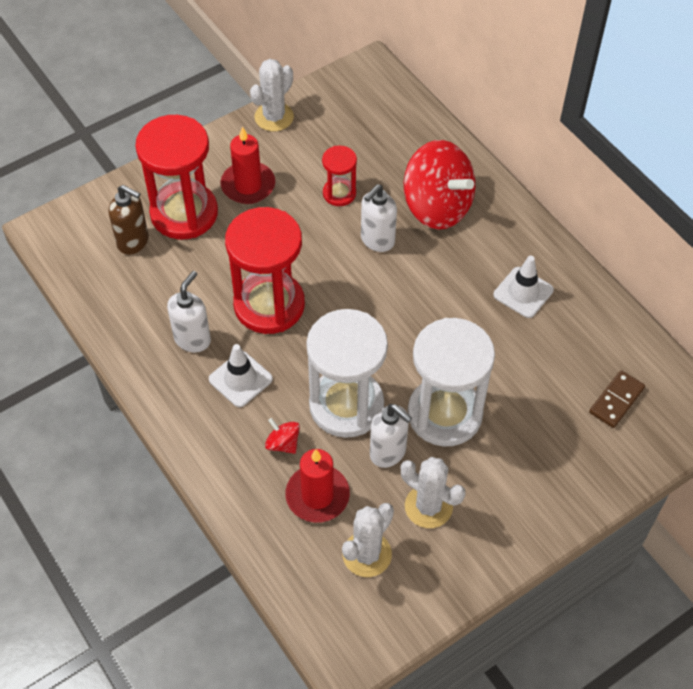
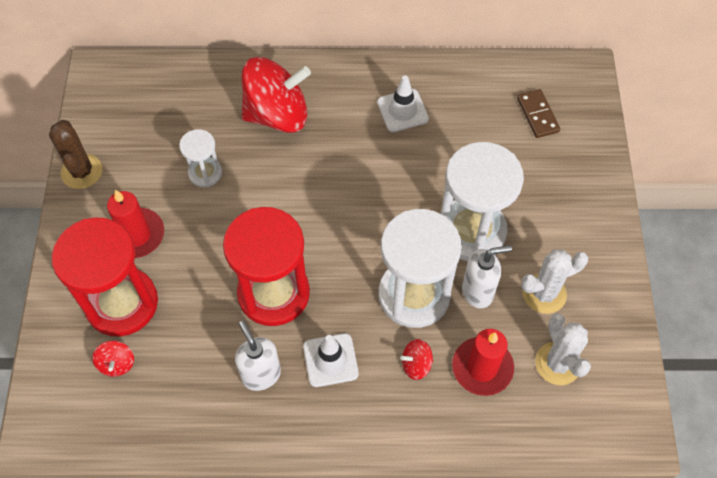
camera: 55 degrees left, 5 degrees up
(133, 242) = (117, 364): brown soap dispenser -> red spinning top
(274, 117) = (82, 171): white cactus -> brown cactus
(339, 193) = (205, 173): red hourglass -> white hourglass
(377, 240) = (275, 175): white soap dispenser -> none

